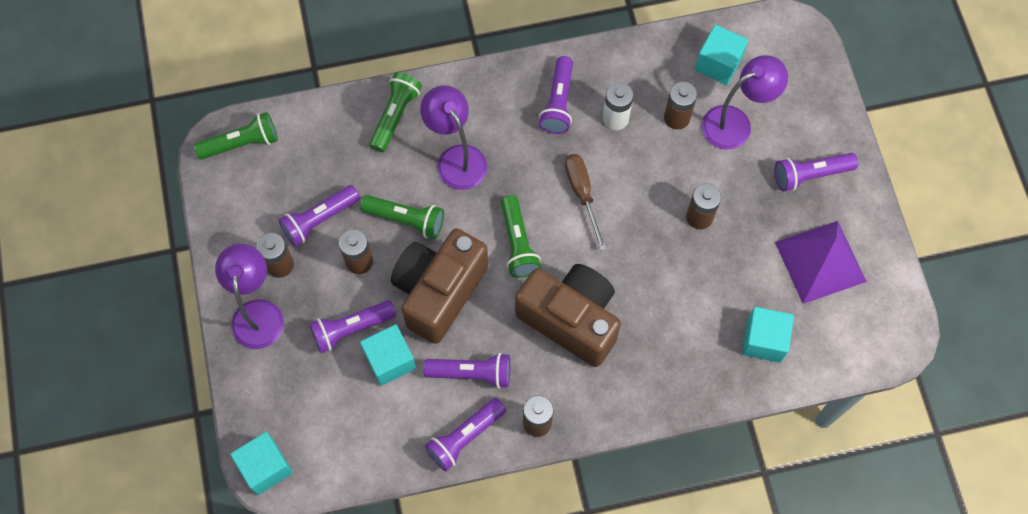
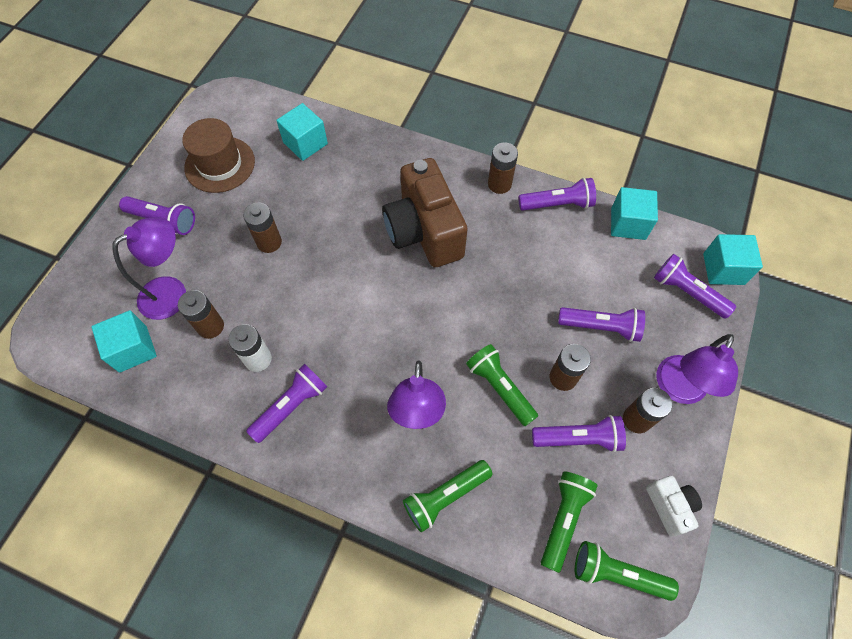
camera: 145 degrees left, 5 degrees down
(223, 213) = (669, 506): none -> white camera
(390, 360) = (582, 285): turquoise cube -> turquoise cube (628, 224)
(439, 291) = (510, 312): brown camera -> none
(472, 373) = (524, 240): purple flashlight -> purple flashlight (687, 292)
(518, 243) = (421, 309): green flashlight -> green flashlight (563, 519)
(582, 194) = (339, 314): brown screwdriver -> none
(735, 123) = (172, 292): purple lamp -> purple lamp turned 135 degrees clockwise
(820, 261) = (220, 164): purple pyramid -> brown hat

